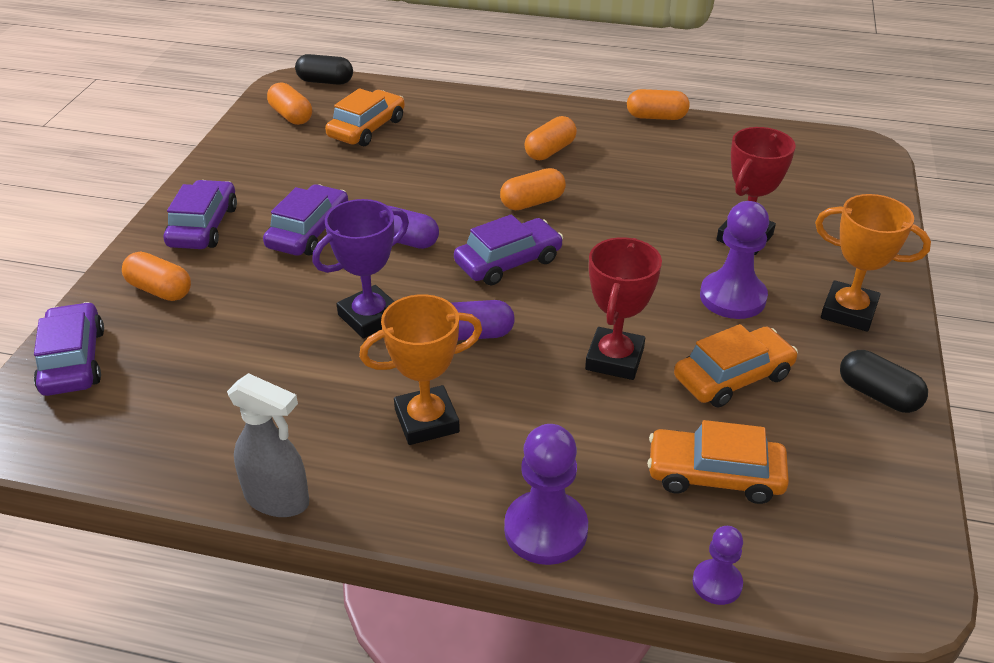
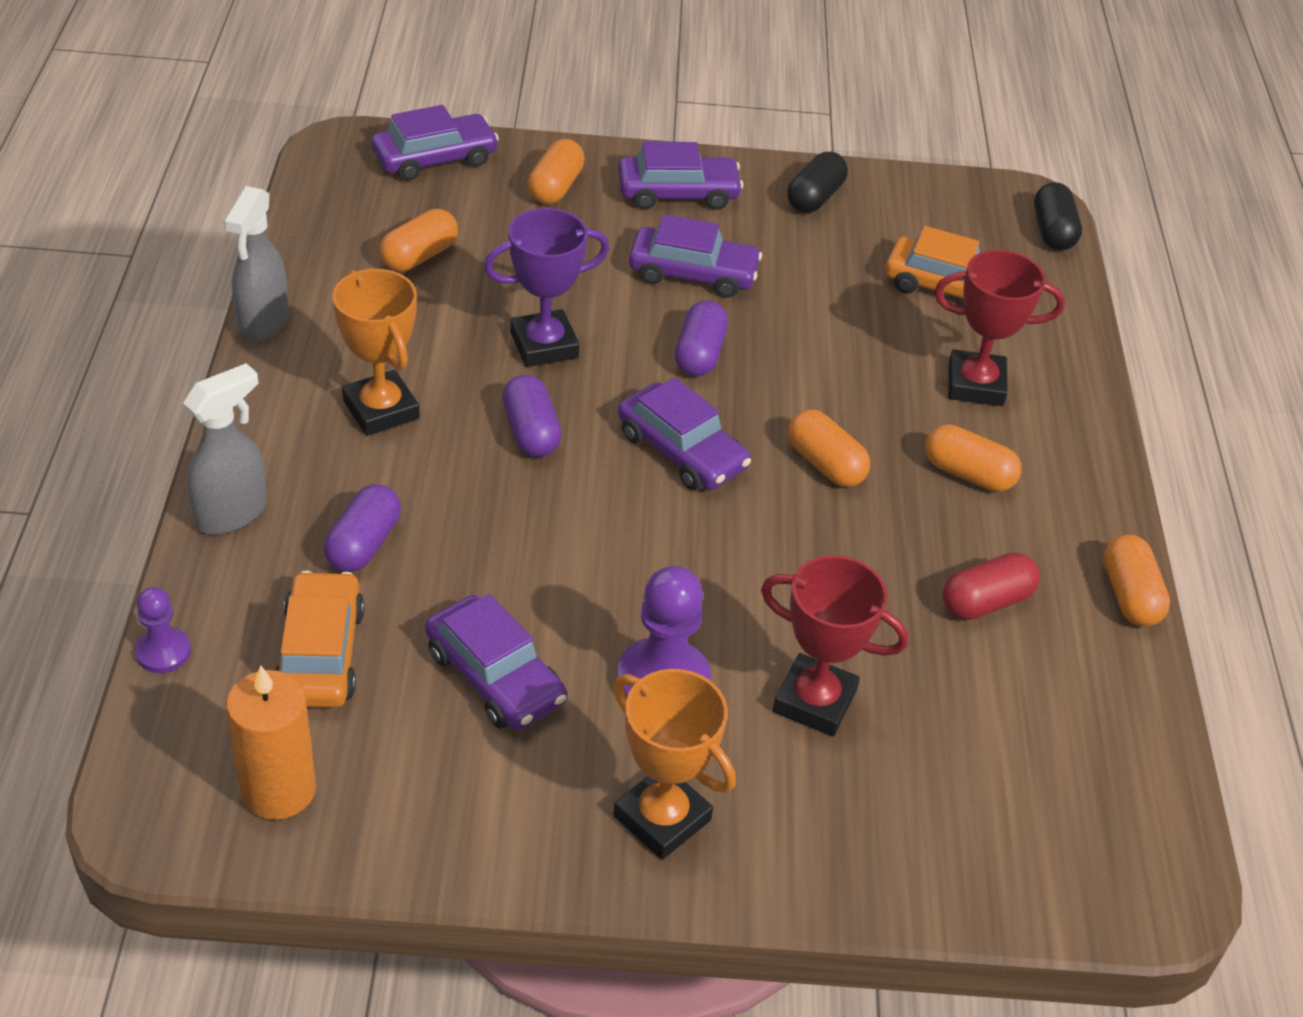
camera: 75 degrees right, 5 degrees up
(291, 116) = (946, 216): orange capsule -> orange capsule (419, 256)
(370, 317) = (544, 345): purple trophy -> purple trophy turned 60 degrees counterclockwise
(546, 530) = (232, 513): purple pawn -> grey spray bottle
(591, 441) = (363, 544): none -> purple capsule
(614, 359) = (509, 560): red trophy -> red trophy (975, 384)
(660, 163) = (986, 602): none -> red capsule
(733, 377) = (494, 676): orange car -> purple car
(848, 311) = (662, 818): orange trophy -> orange trophy turned 60 degrees counterclockwise
(858, 507) = (278, 790): none -> orange candle
(878, 395) = (483, 834): black capsule -> black capsule (815, 198)

